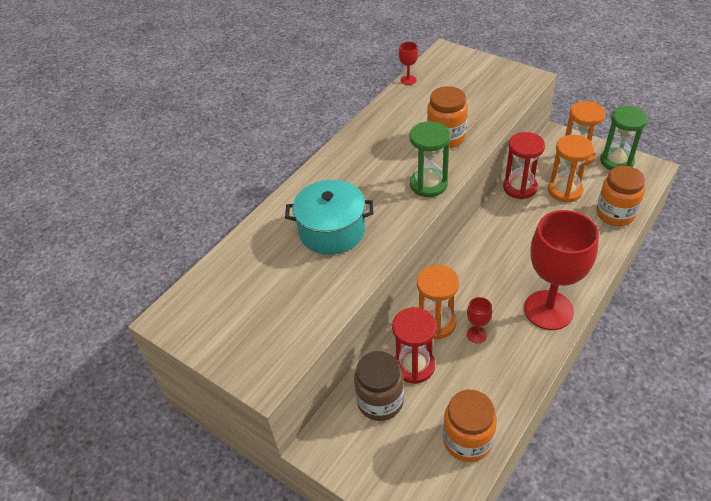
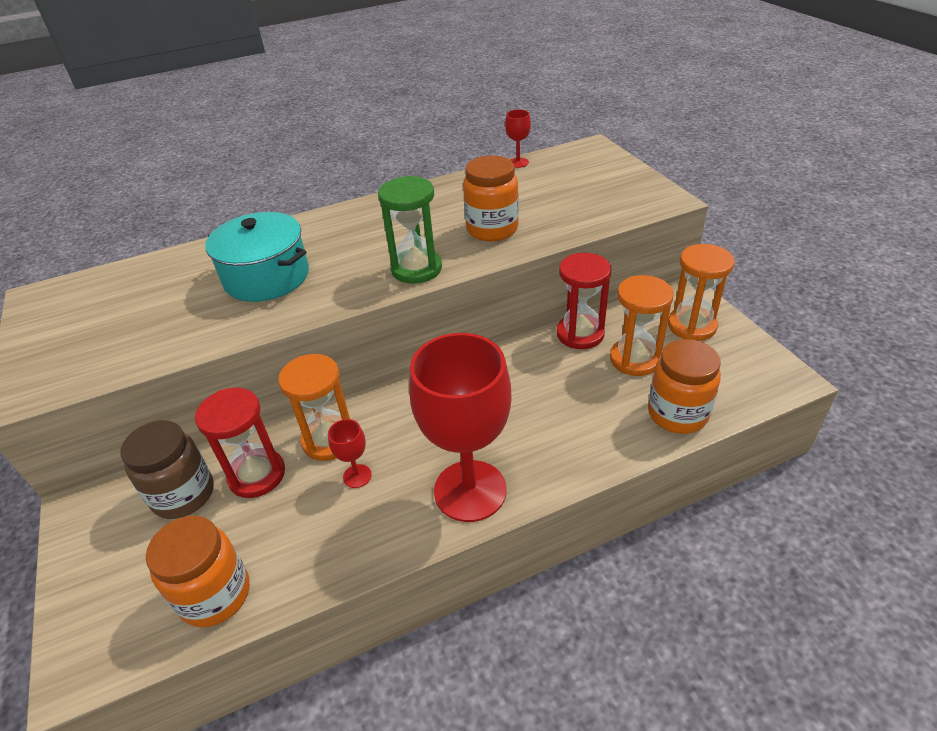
camera: 30 degrees right, 5 degrees down
(616, 161) = (742, 351): green hourglass -> none

